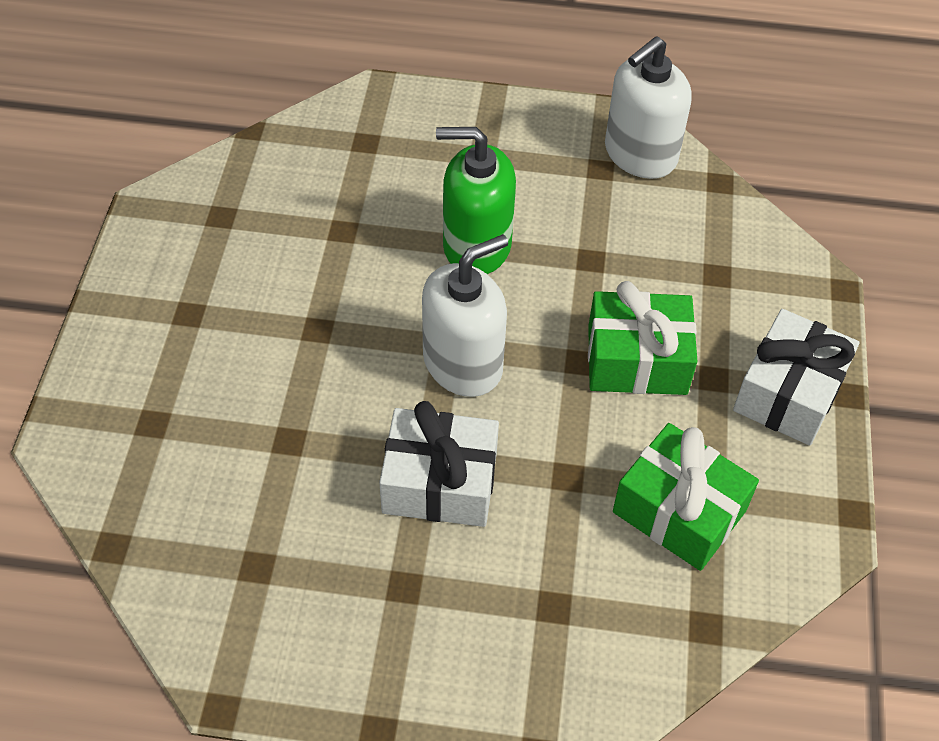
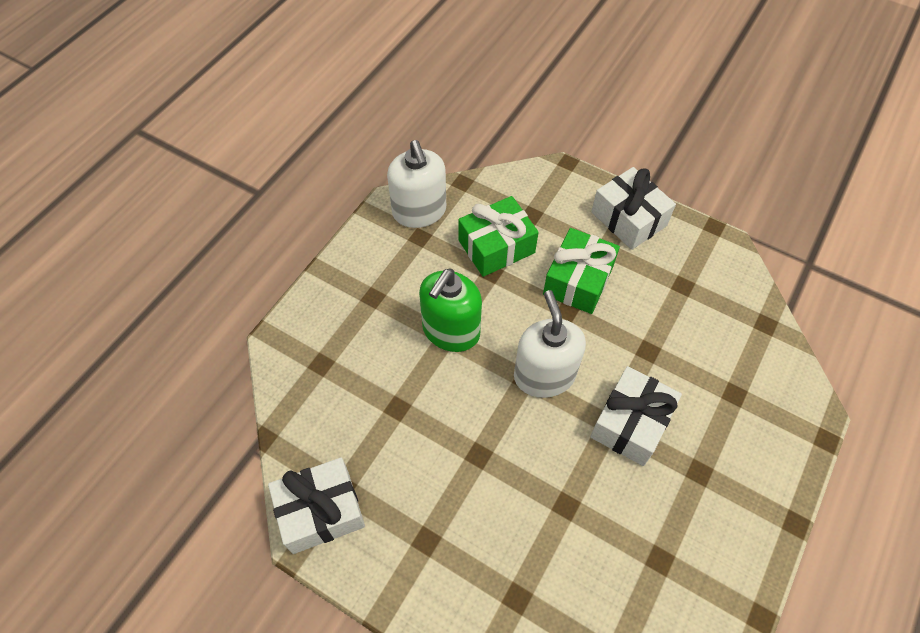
camera: 65 degrees left, 5 degrees up
(186, 208) = (321, 511): none -> white gift
(679, 511) = (690, 304): green gift -> green gift (496, 246)

